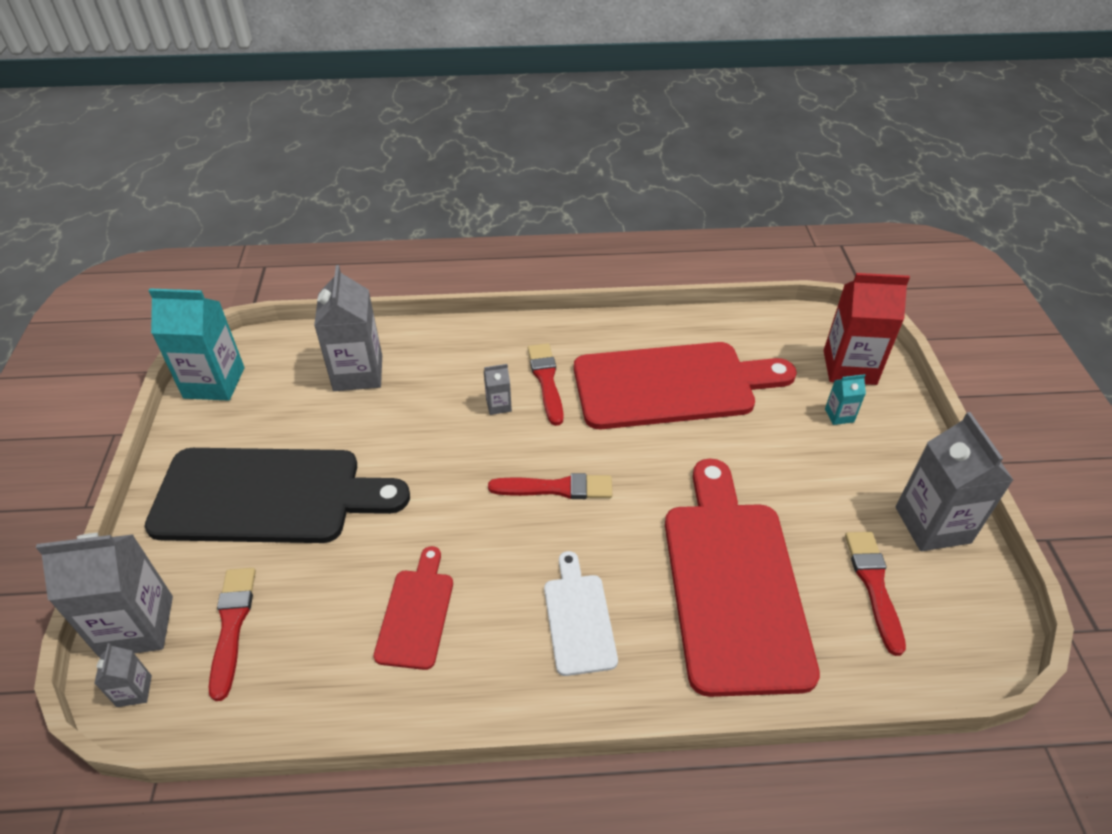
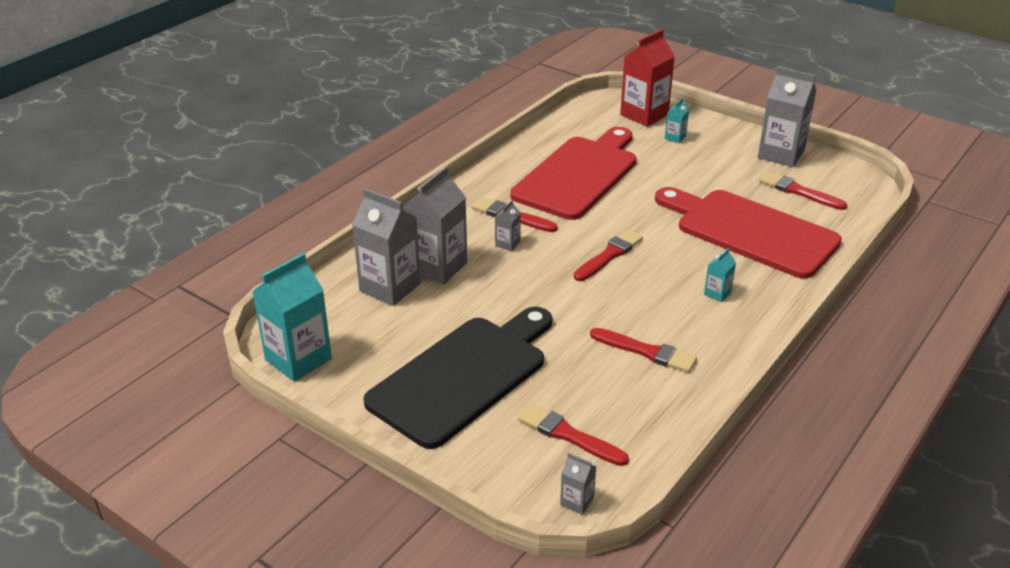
camera: 50 degrees left, 10 degrees down
(137, 626) = (517, 482): grey carton -> grey carton (438, 267)
(416, 613) = (646, 351): red cutting board -> red brush
(578, 618) = (717, 293): white cutting board -> turquoise carton

